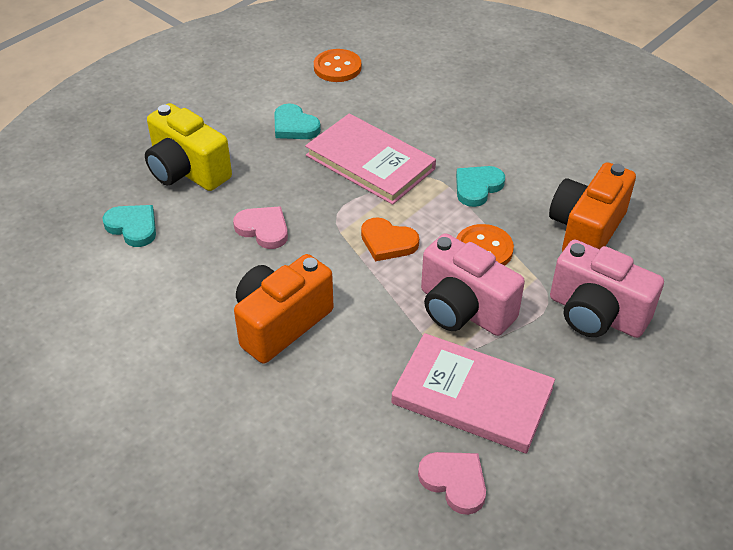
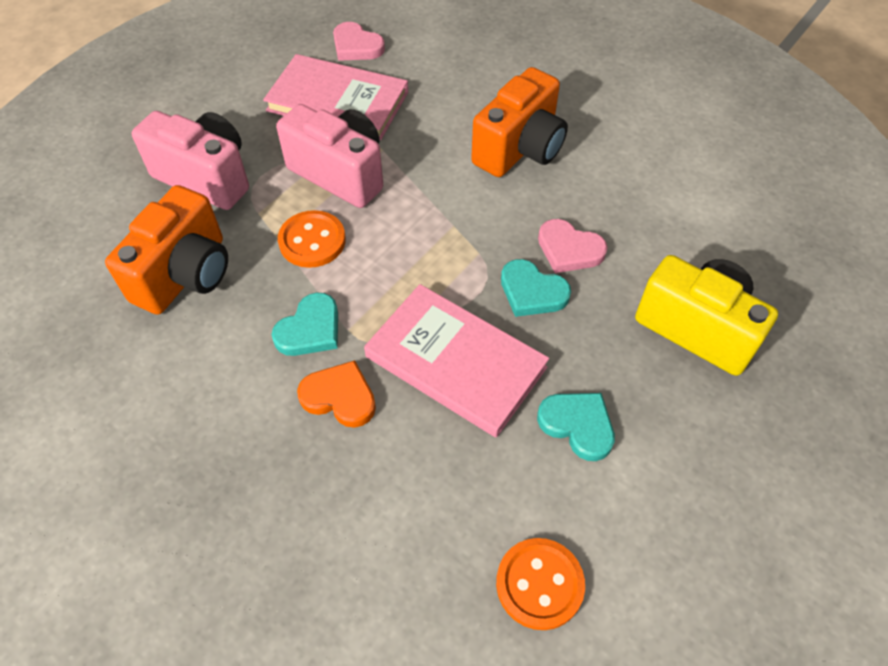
camera: 175 degrees right, 10 degrees up
(133, 227) = (721, 242): turquoise heart -> turquoise heart (532, 292)
(388, 242) = (422, 242): orange heart -> orange heart (339, 397)

